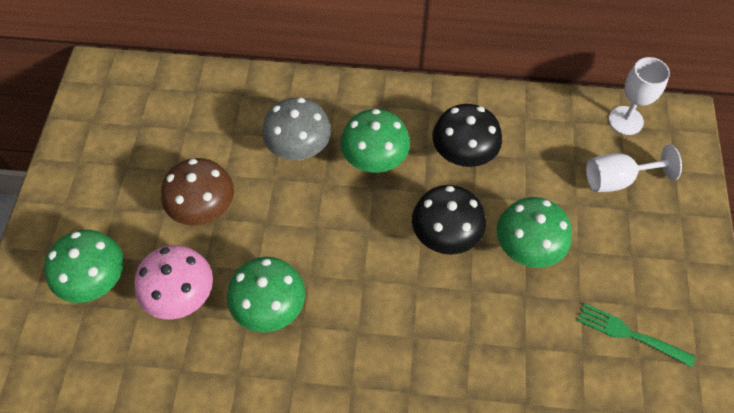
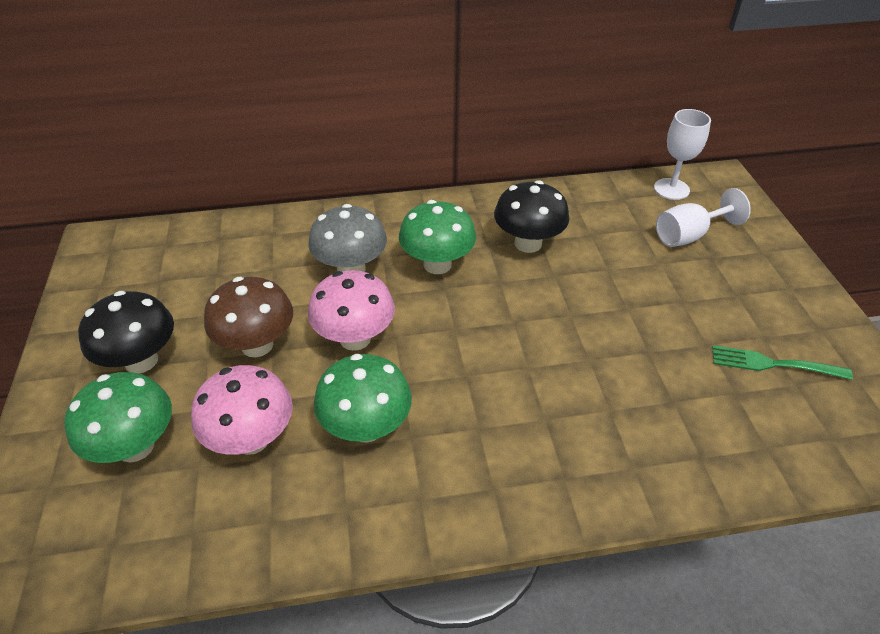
camera: 15 degrees left, 15 degrees down
(283, 222) = (355, 338): none -> pink mushroom
(445, 237) = (540, 316): black mushroom -> black mushroom (141, 361)
(527, 249) = (630, 310): green mushroom -> none

